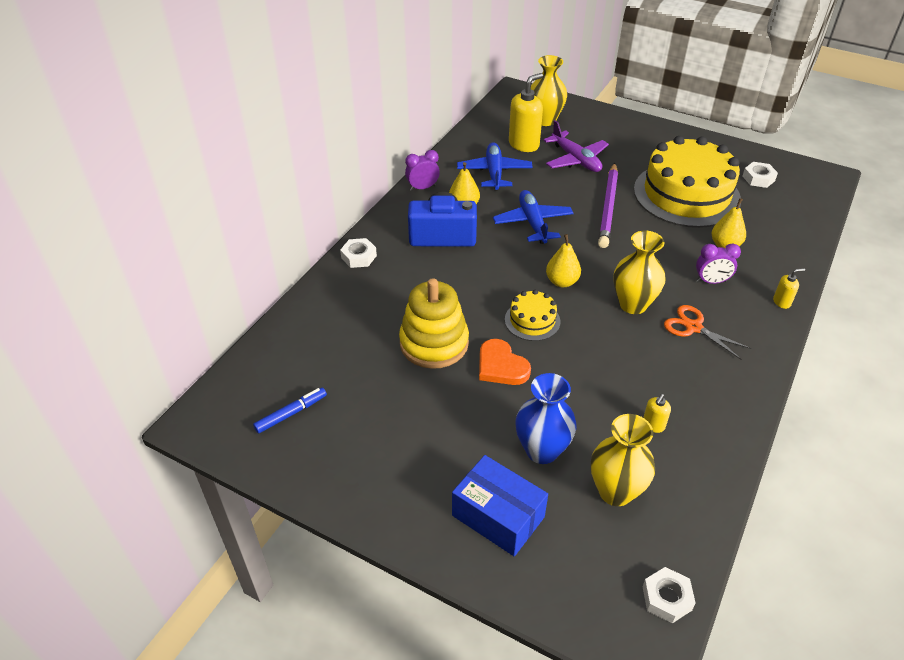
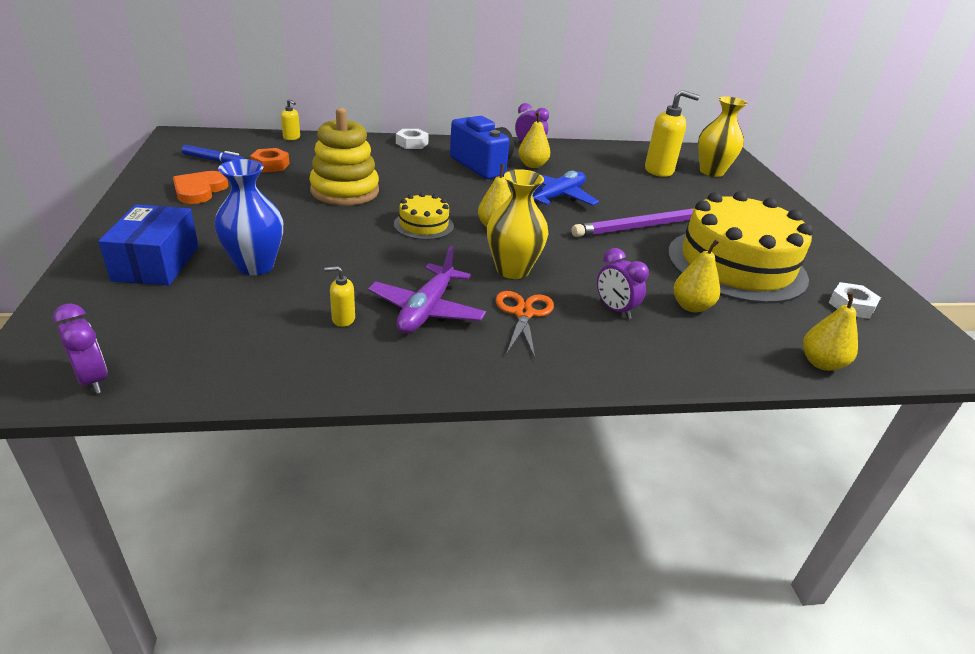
camera: 50 degrees right, 10 degrees down
(336, 374) = (270, 165): none -> orange nut
(494, 172) = (597, 167): blue plane -> none
(501, 366) = (347, 224): orange heart -> orange heart (199, 190)
(576, 159) = (682, 197): purple plane -> purple plane (426, 310)
(615, 491) = (229, 316): yellow vase -> none
(667, 598) = (93, 380): white nut -> purple clock
(781, 302) = (650, 368): yellow soap dispenser -> yellow soap dispenser (292, 138)
(808, 230) = (821, 363): none -> yellow pear

